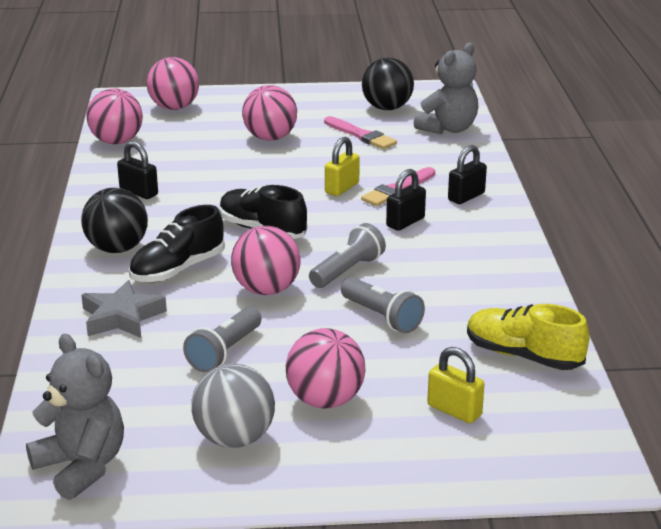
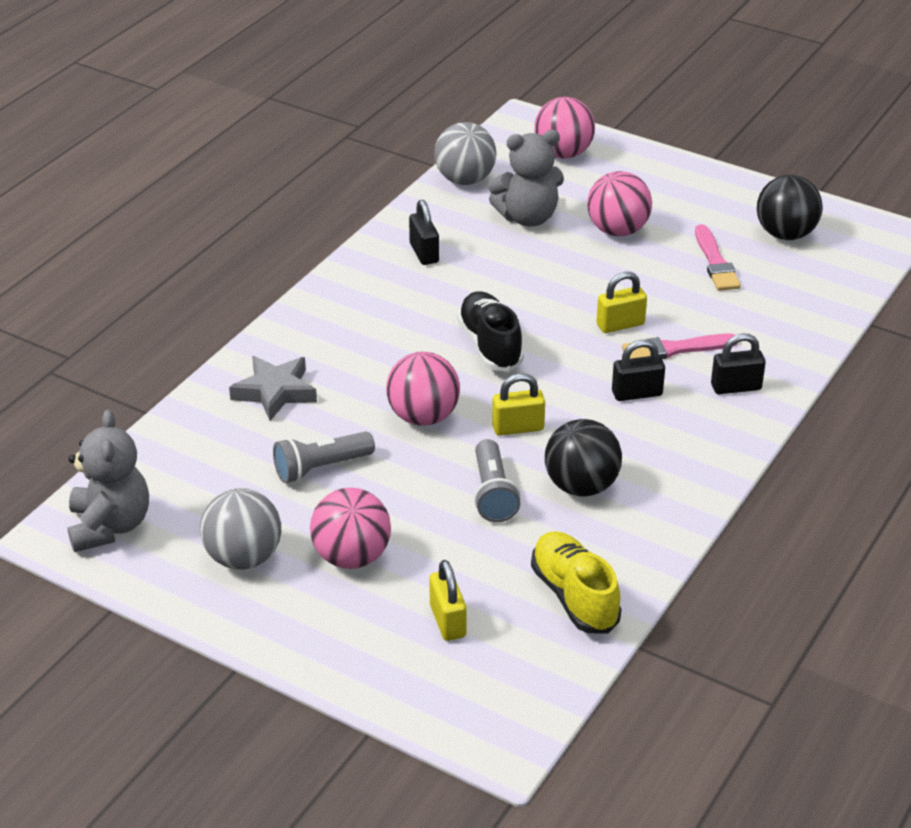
camera: 35 degrees right, 10 degrees up
(116, 141) = (465, 180): pink ball -> grey ball
(117, 249) = (342, 313): black ball -> black ball (581, 486)
(178, 269) = (370, 360): black shoe -> none
(347, 271) = (518, 428): grey flashlight -> yellow padlock
(448, 129) = (821, 288): grey teddy bear -> grey teddy bear (527, 217)

